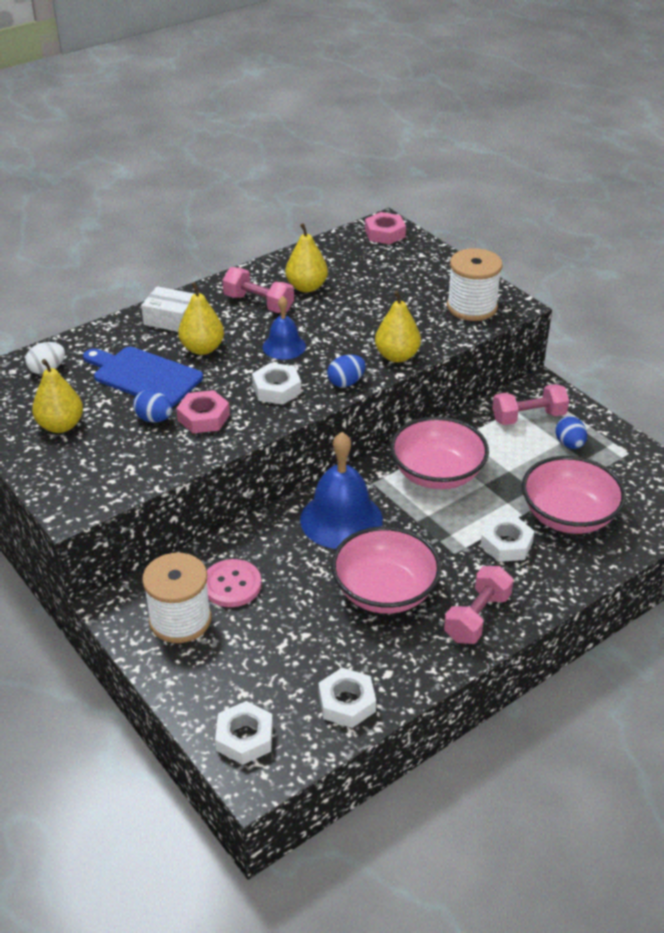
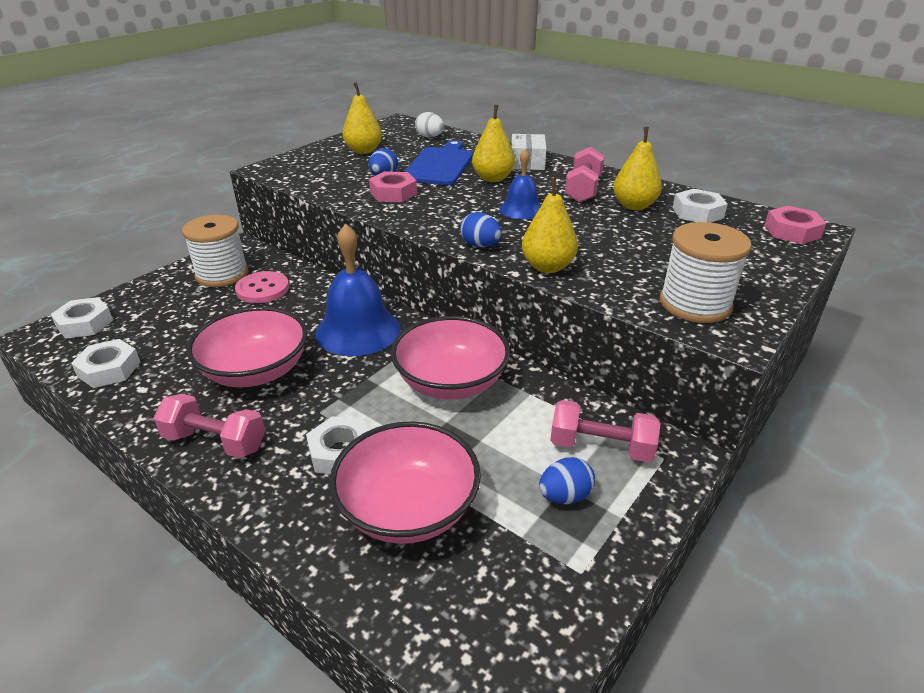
camera: 75 degrees right, 5 degrees down
(276, 389) = (450, 215): white nut -> white nut (697, 213)
(528, 417) = (601, 447): pink dumbbell -> pink dumbbell turned 45 degrees counterclockwise

